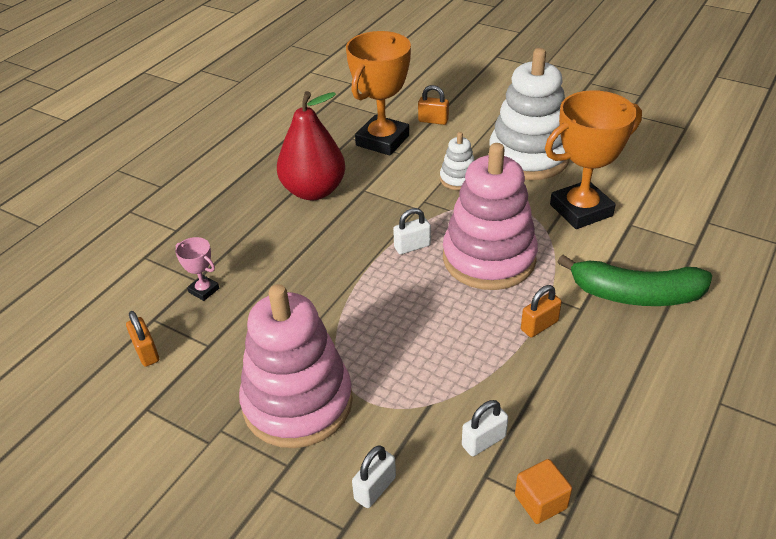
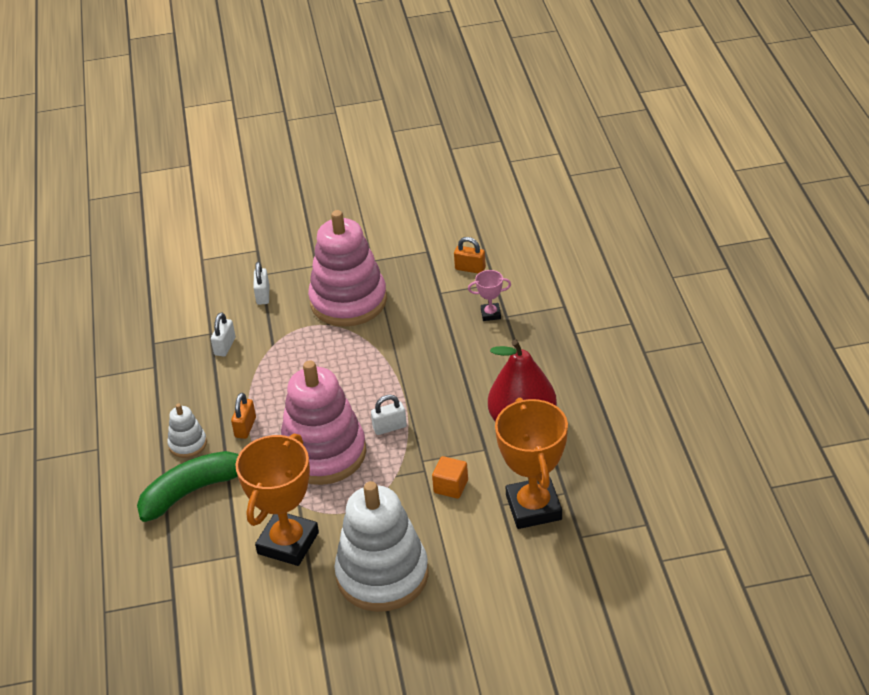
camera: 140 degrees right, 0 degrees up
(412, 246) = (389, 427): white padlock -> white padlock turned 45 degrees clockwise
(433, 120) = (517, 563): orange padlock -> none
(458, 179) = (420, 509): white stacking toy -> white stacking toy (188, 444)
(540, 501) = (172, 340): orange cube -> orange cube (451, 486)

